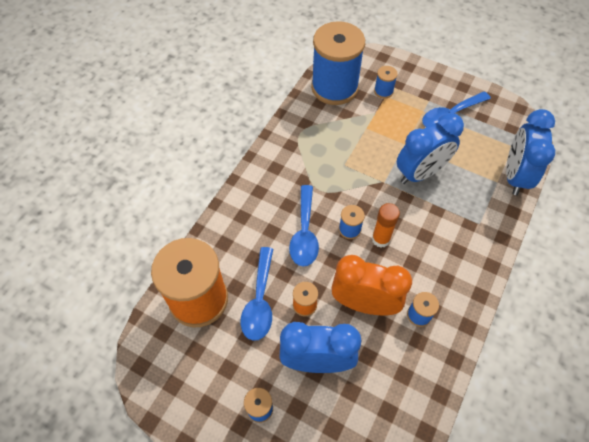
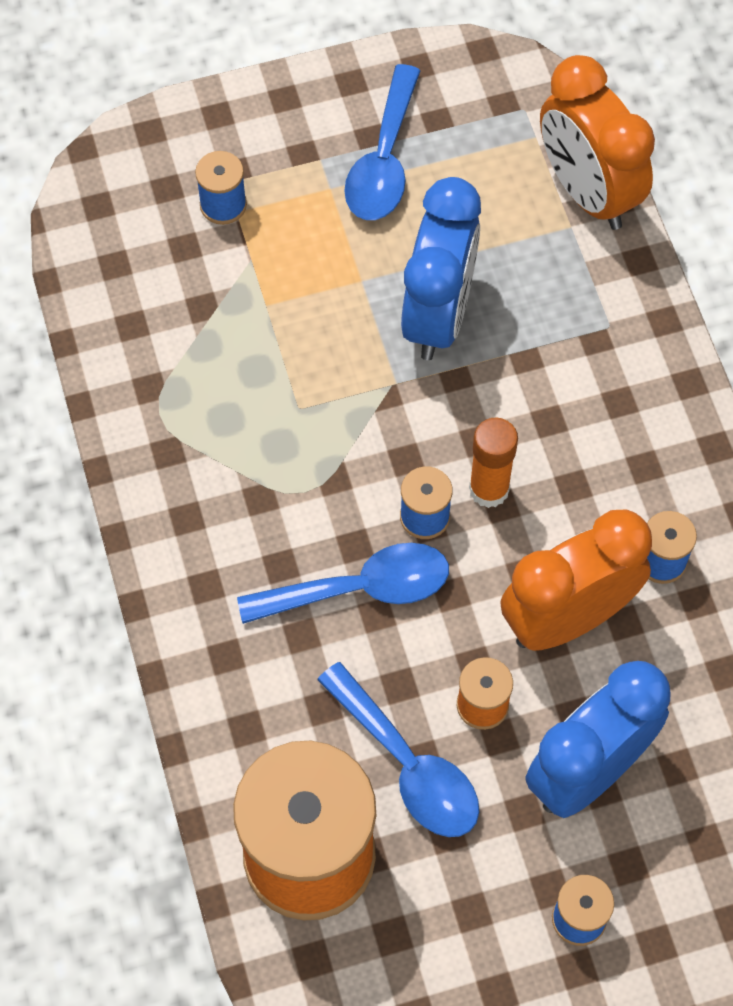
camera: 45 degrees left, 5 degrees up
(304, 233) = (359, 589): blue spoon -> blue spoon turned 60 degrees counterclockwise
(334, 87) = (127, 270): blue spool -> none
(515, 176) = (587, 192): blue clock -> orange clock

